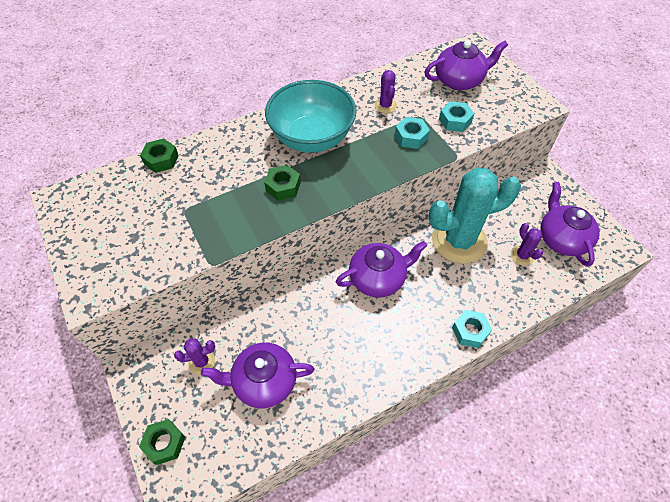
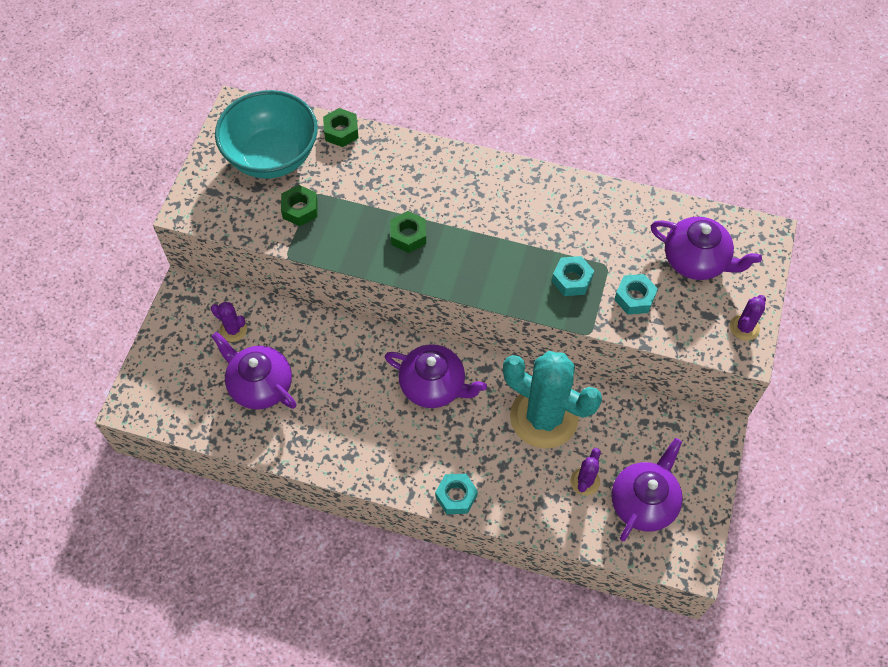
camera: 45 degrees right, 5 degrees up
(164, 443) = (155, 365): green nut -> green nut (300, 209)
(312, 138) = (483, 209): turquoise bowl -> turquoise bowl (272, 156)
(385, 105) = (588, 229): purple cactus -> purple cactus (744, 327)

